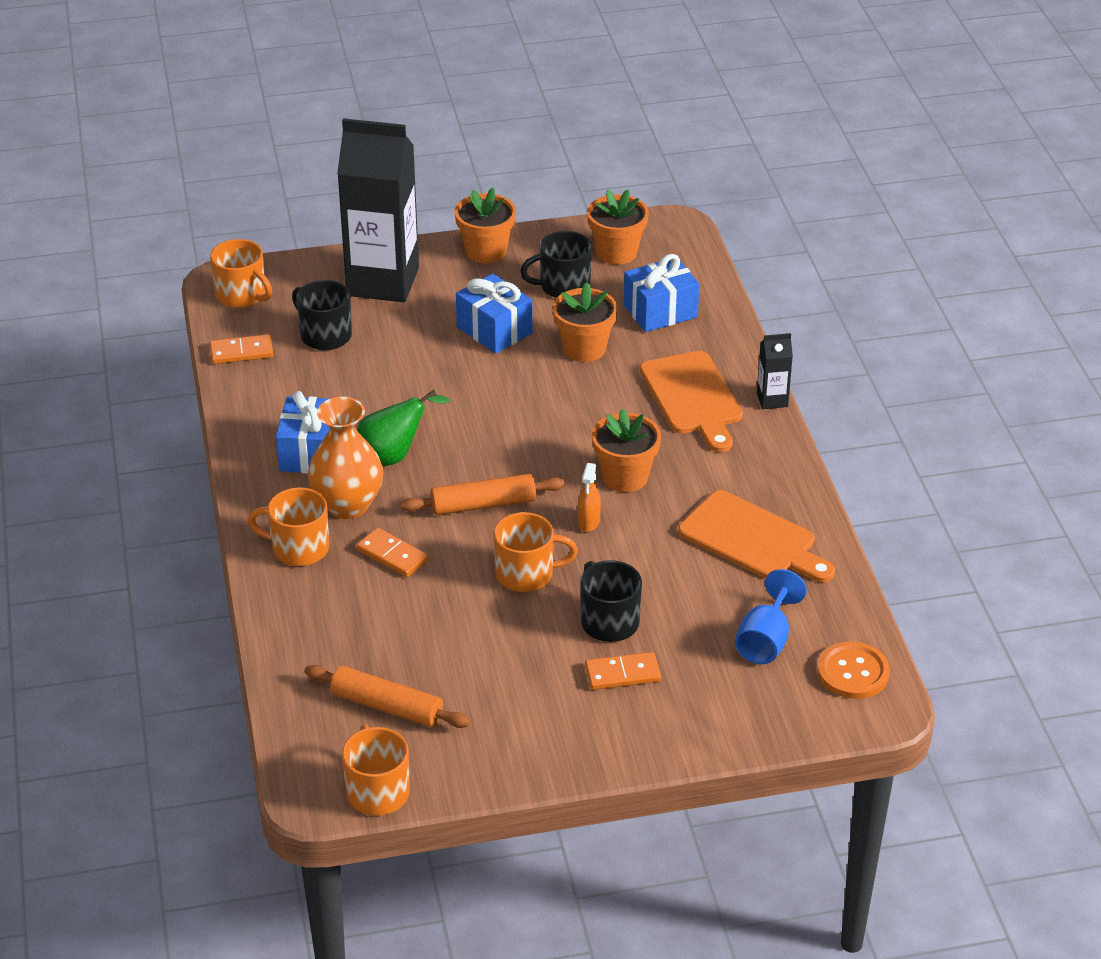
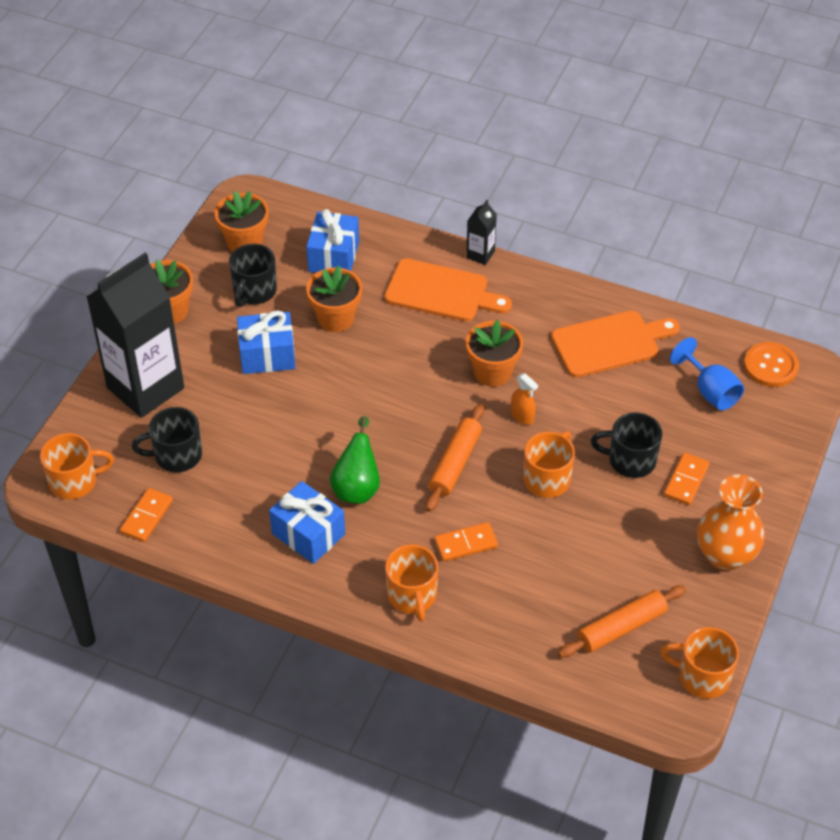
camera: 55 degrees left, 10 degrees up
(299, 548) = (412, 595): orange mug -> orange mug turned 60 degrees counterclockwise
(348, 505) = (388, 541): orange vase -> orange vase (725, 555)

